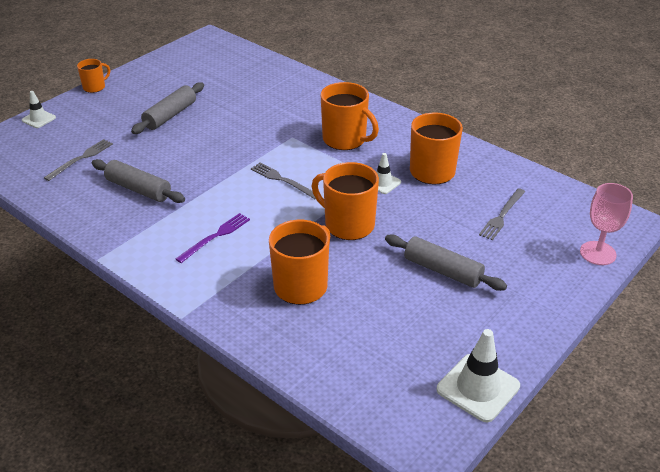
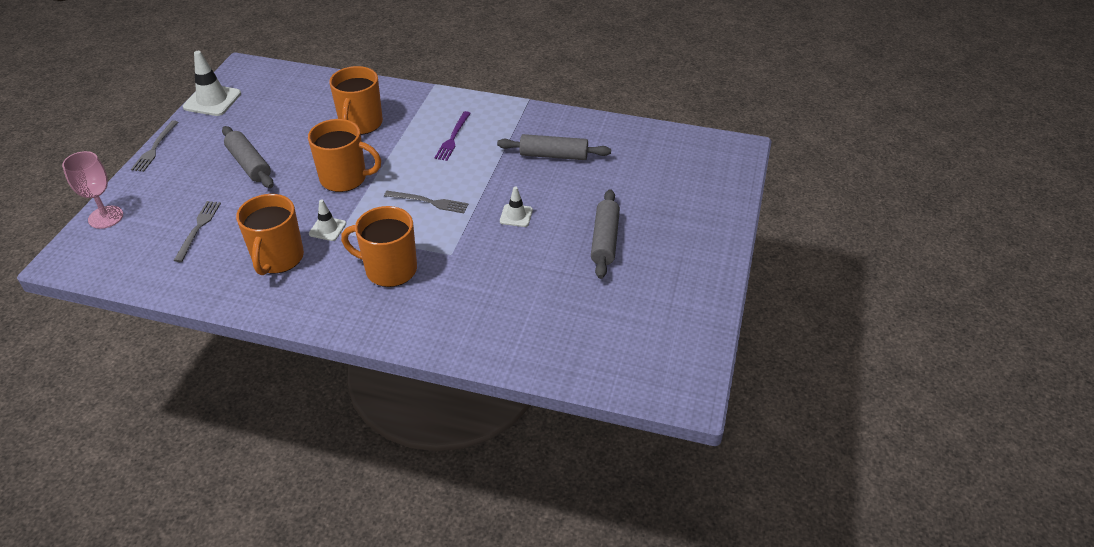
camera: 155 degrees right, 5 degrees up
(39, 119) = (731, 193): white traffic cone -> white traffic cone (516, 216)
(81, 159) = (636, 166): grey fork -> grey fork (155, 148)
(95, 87) = (729, 251): orange mug -> none
(442, 271) = (249, 164): grey rolling pin -> grey rolling pin turned 45 degrees clockwise

